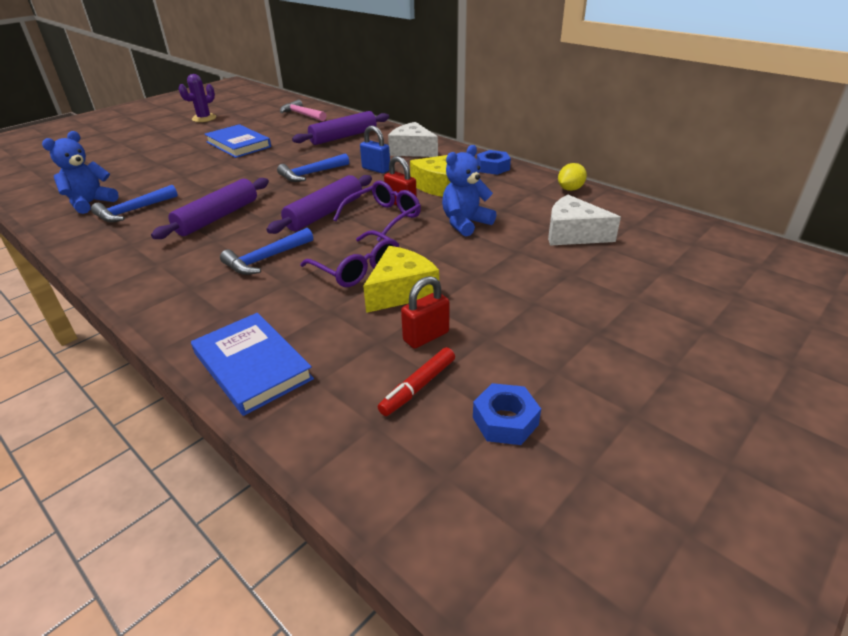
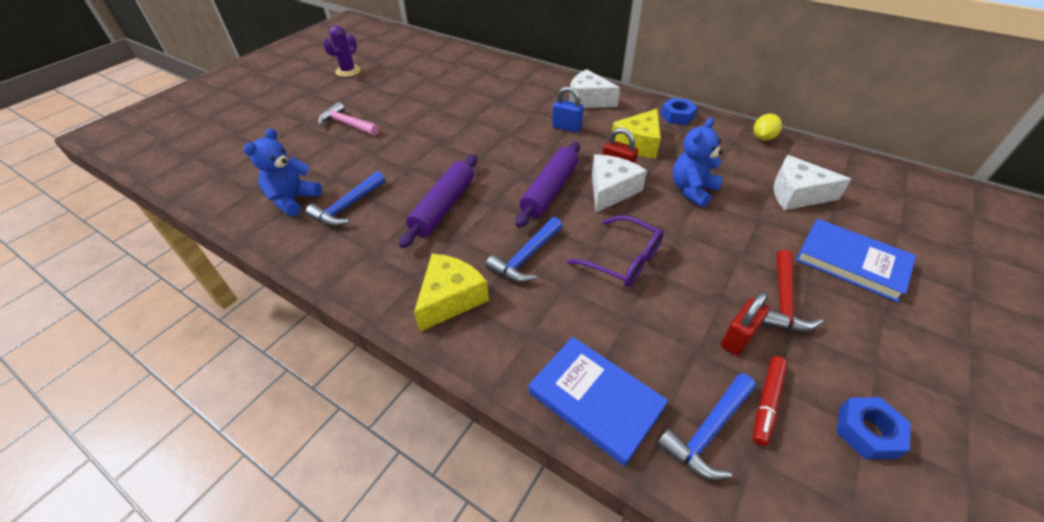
camera: 10 degrees left, 10 degrees up
(238, 144) = (407, 105): blue book -> blue book (851, 262)
(302, 115) = (449, 59): pink hammer -> pink hammer (347, 124)
(311, 174) = (505, 139): blue hammer -> blue hammer (708, 432)
(343, 137) = (509, 87): purple rolling pin -> none
(384, 217) = (611, 190): purple glasses -> white cheese
(401, 291) = (682, 284): yellow cheese -> yellow cheese (450, 298)
(494, 313) = (783, 301): none -> red hammer

